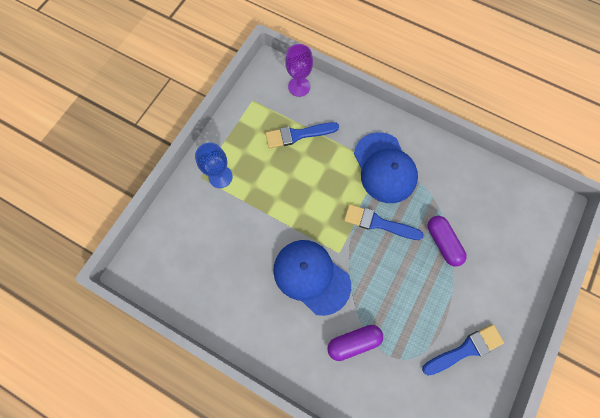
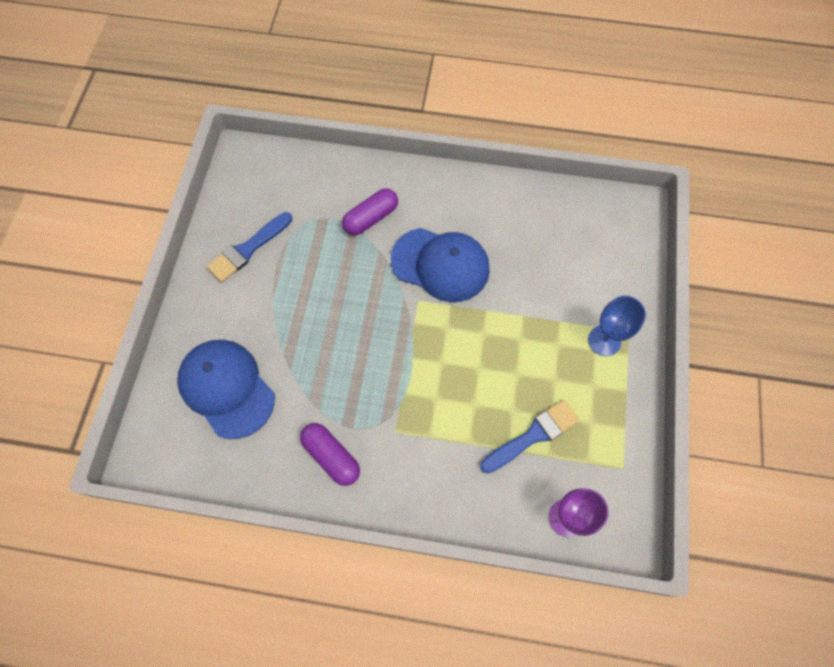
camera: 160 degrees right, 5 degrees down
(378, 223) = (381, 351): blue brush -> none
(384, 168) = (395, 429): blue cap -> blue cap (227, 388)
(443, 242) = (294, 354): purple capsule -> purple capsule (331, 456)

